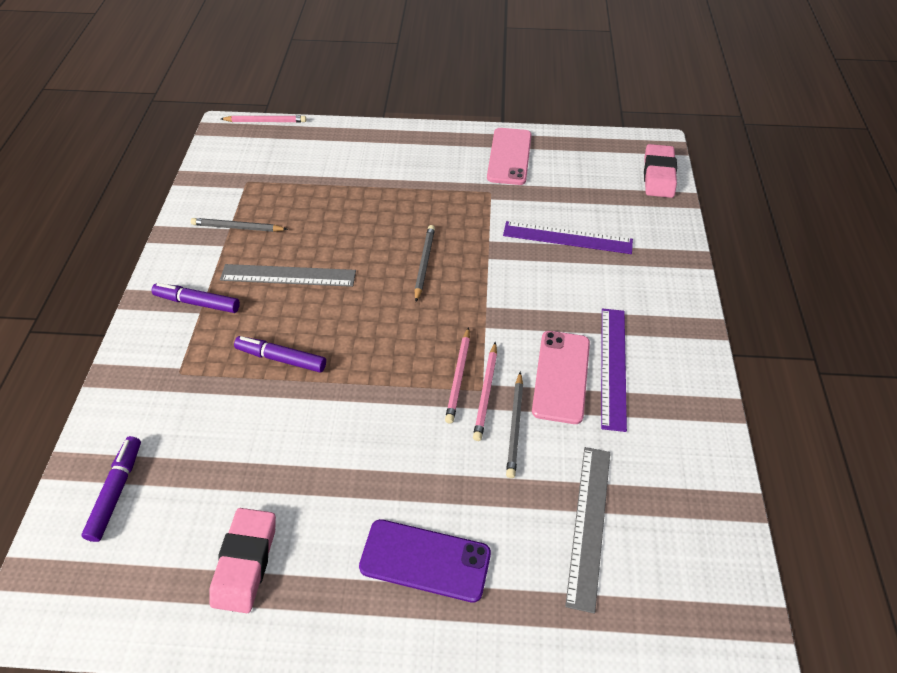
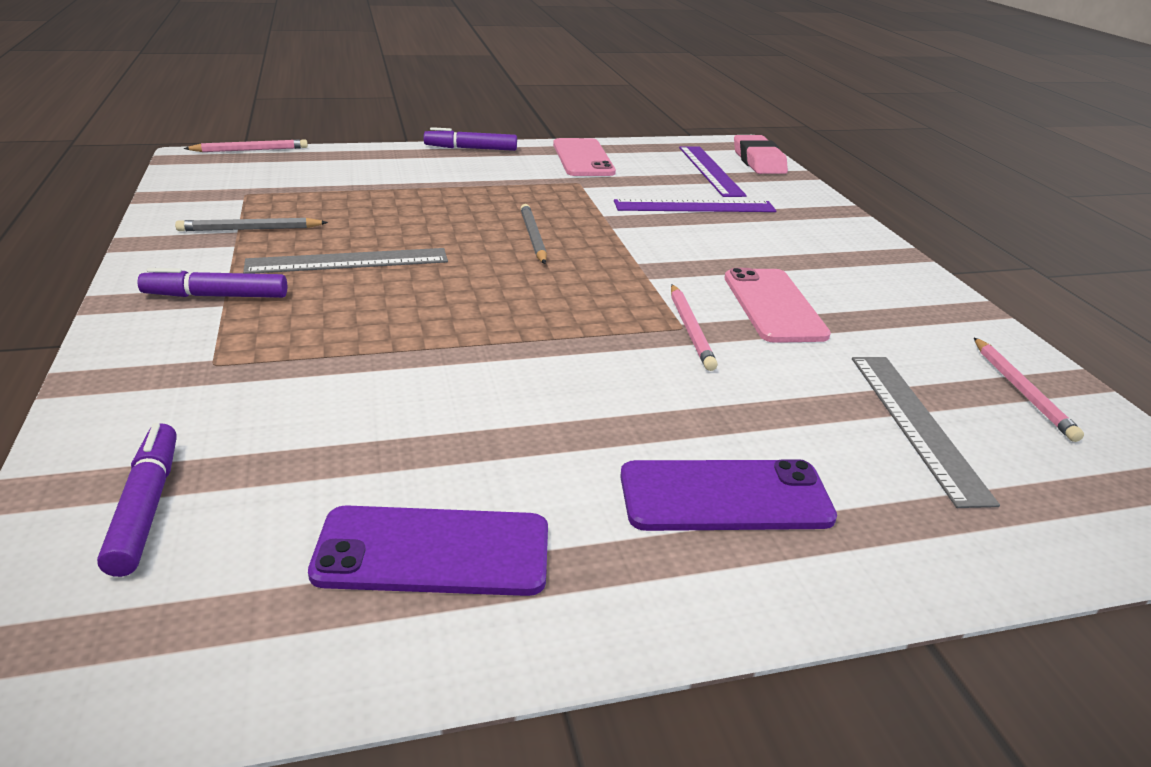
camera: 20 degrees left, 20 degrees down
(245, 562) = (433, 551): pink eraser -> purple phone
(281, 358) = (377, 332): purple marker -> purple marker (471, 148)
(458, 377) = (644, 320): pink pencil -> pink pencil (1022, 391)
(515, 426) = (750, 352): grey pencil -> none
(613, 367) = (828, 292): purple ruler -> purple ruler (710, 170)

